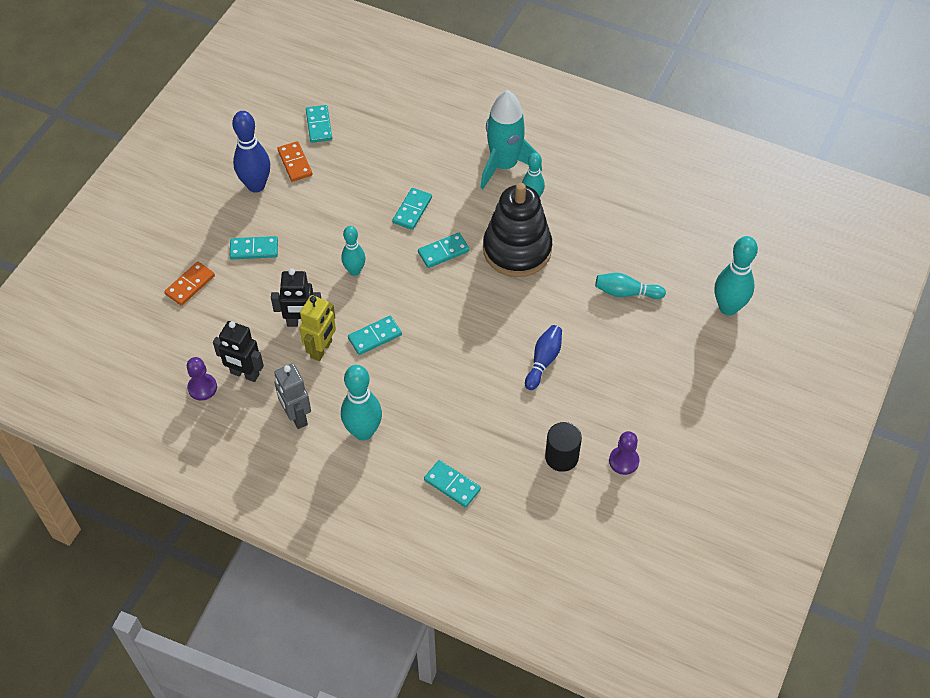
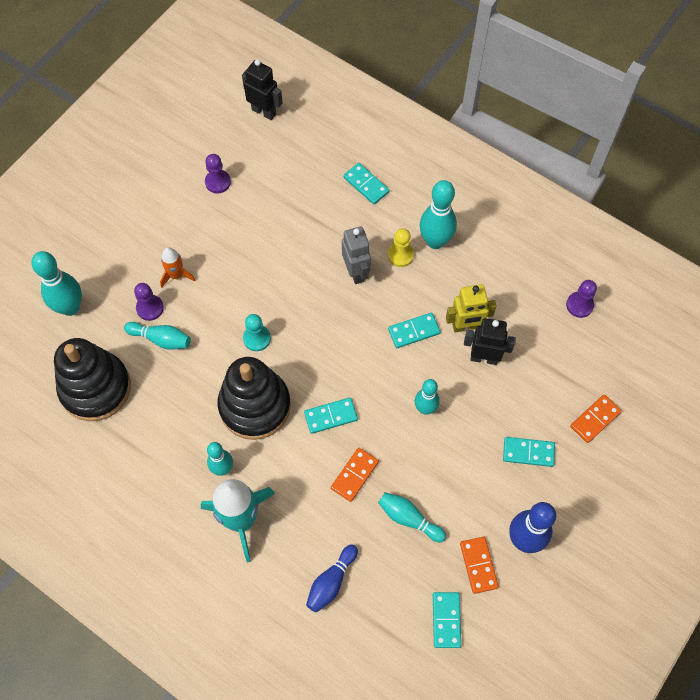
camera: 170 degrees left, 10 degrees up
(244, 374) = (540, 313): black robot -> black robot (264, 112)
(296, 416) = (493, 264): grey robot -> grey robot (356, 272)
(321, 349) = (466, 326): yellow robot -> yellow robot turned 135 degrees counterclockwise
(358, 186) = (409, 518): none -> turquoise bowling pin
(400, 411) = (400, 255): none -> yellow pawn
(412, 210) = (354, 475): turquoise domino -> orange domino
(532, 307) = (257, 338): none -> turquoise pawn
(543, 361) = (260, 281): blue bowling pin -> blue bowling pin (331, 582)
(561, 457) = (269, 193): black cylinder -> none
(633, 354) = (176, 275): none -> orange rocket
(648, 319) = (150, 308): none -> purple pawn
(671, 243) = (95, 388): none -> black stacking toy

